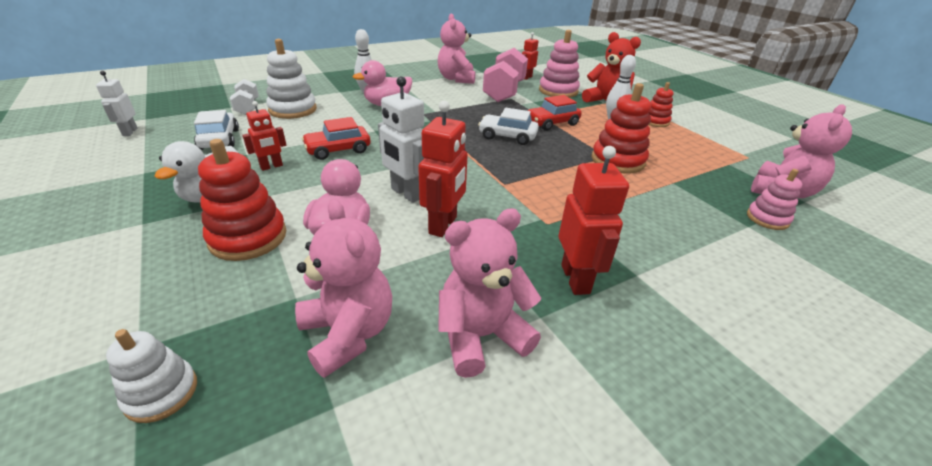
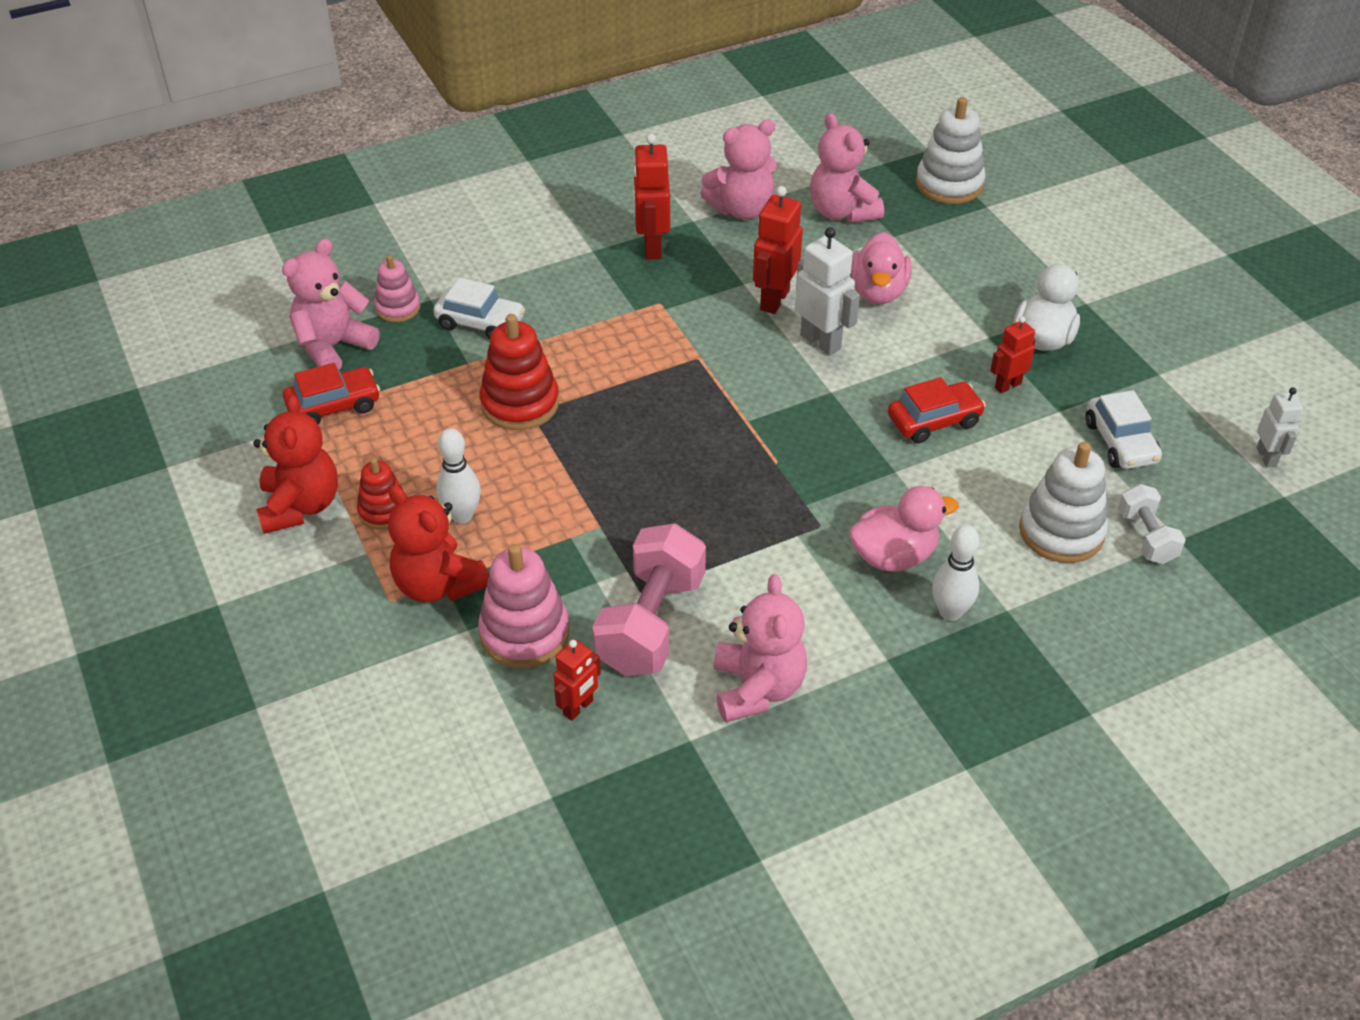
camera: 175 degrees left, 10 degrees up
(161, 393) = (949, 184): white stacking toy -> white stacking toy, size x1.64
(248, 237) = (968, 287): red stacking toy -> none
(507, 136) = (674, 459): white car -> white car (480, 323)
(552, 123) = (585, 501): red car -> red car (334, 406)
(700, 124) = (300, 506): none -> red teddy bear

